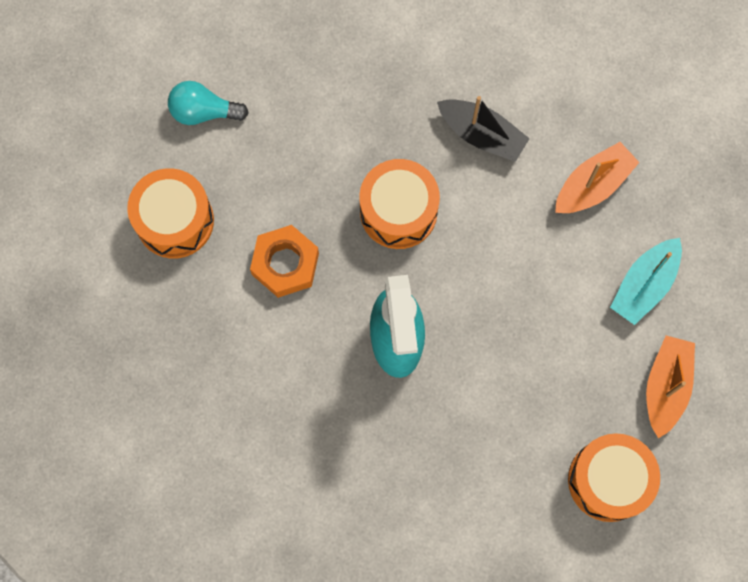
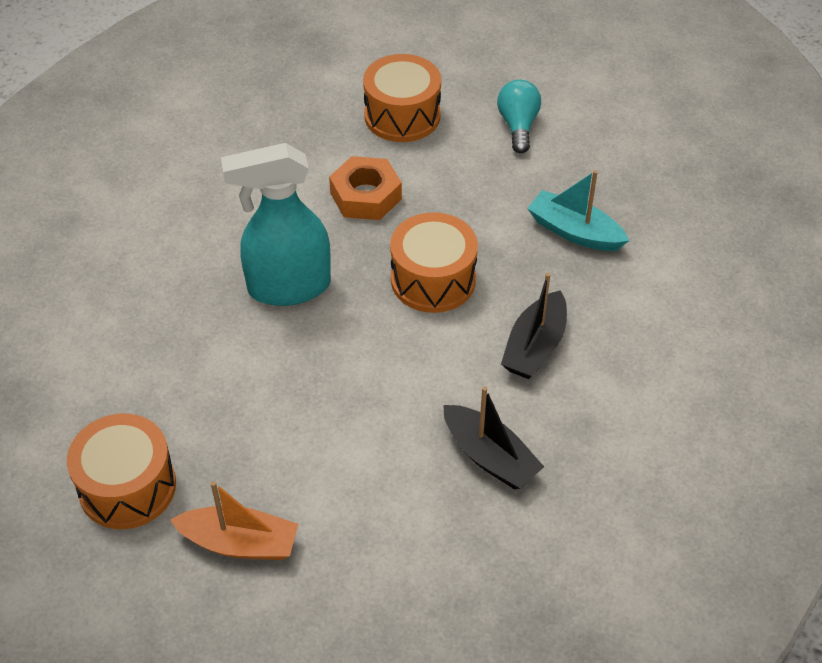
camera: 85 degrees right, 25 degrees down
(593, 185) = (489, 457): orange boat -> black boat
(644, 285) = (368, 516): turquoise boat -> turquoise boat (574, 232)

